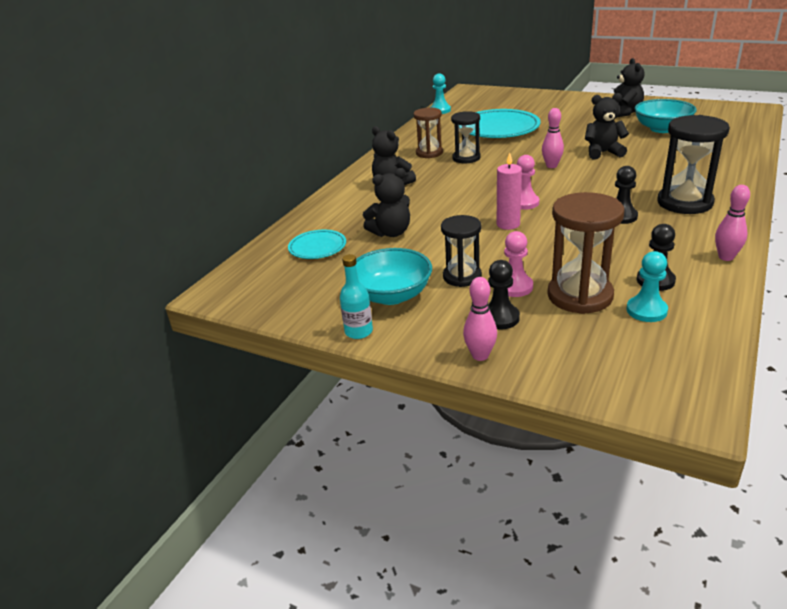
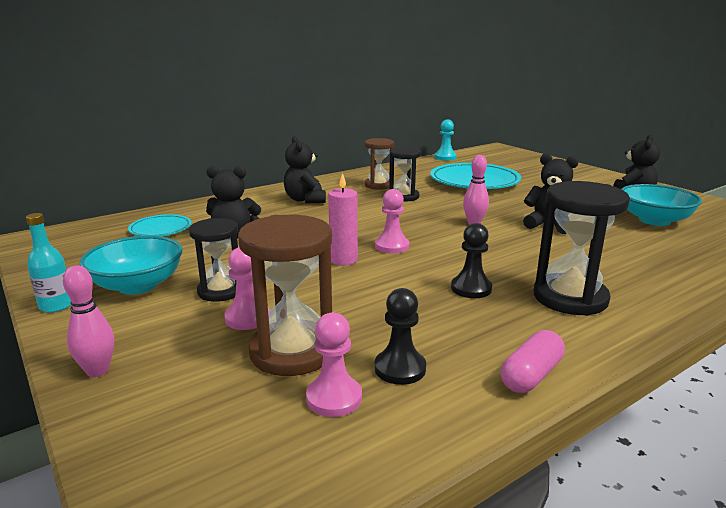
camera: 25 degrees right, 10 degrees down
(500, 318) = (181, 342): black pawn -> none
(646, 310) = (334, 398): turquoise pawn -> pink pawn
(726, 257) = (531, 375): pink bowling pin -> pink capsule

